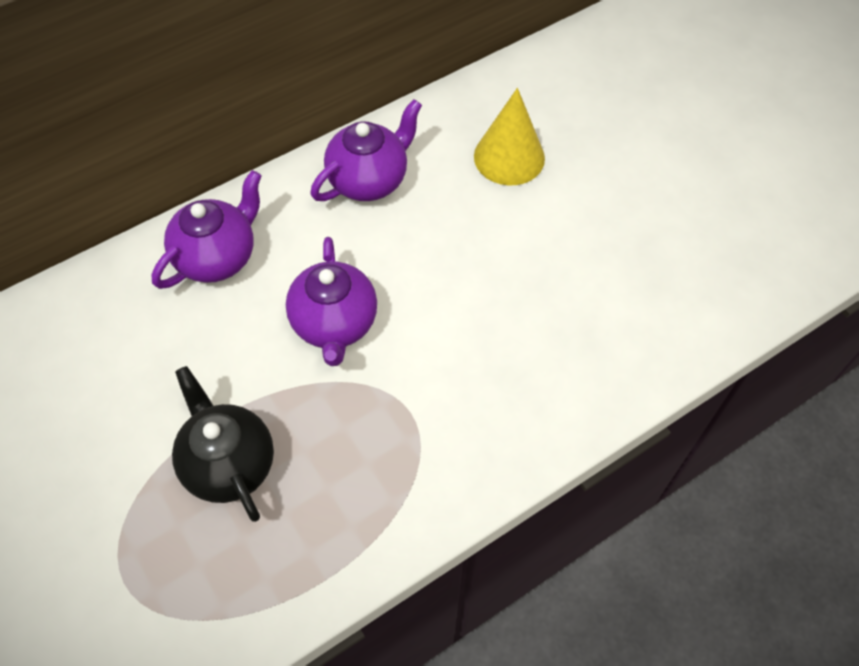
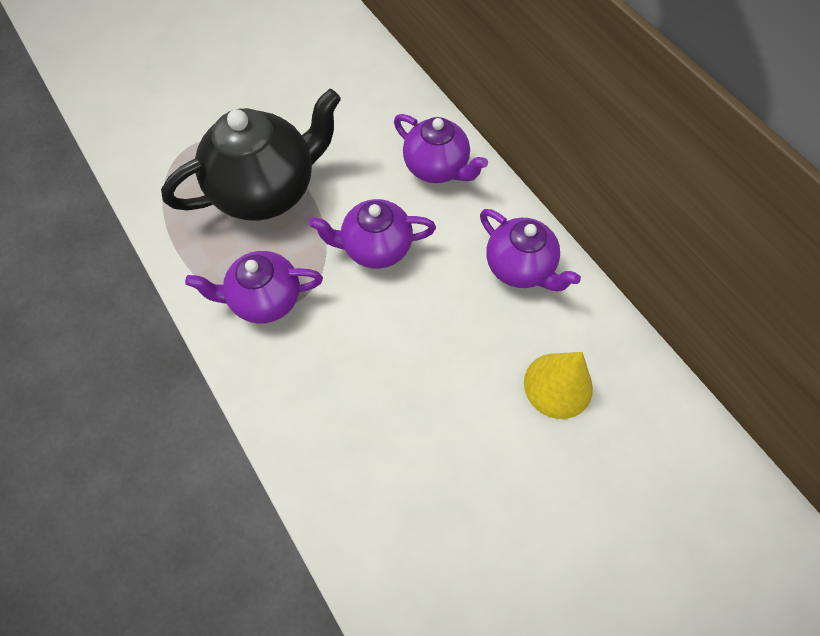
camera: 90 degrees right, 5 degrees up
(229, 463) = (266, 189): black teapot -> black teapot, size x1.62
(406, 449) = (265, 299): none -> purple teapot

